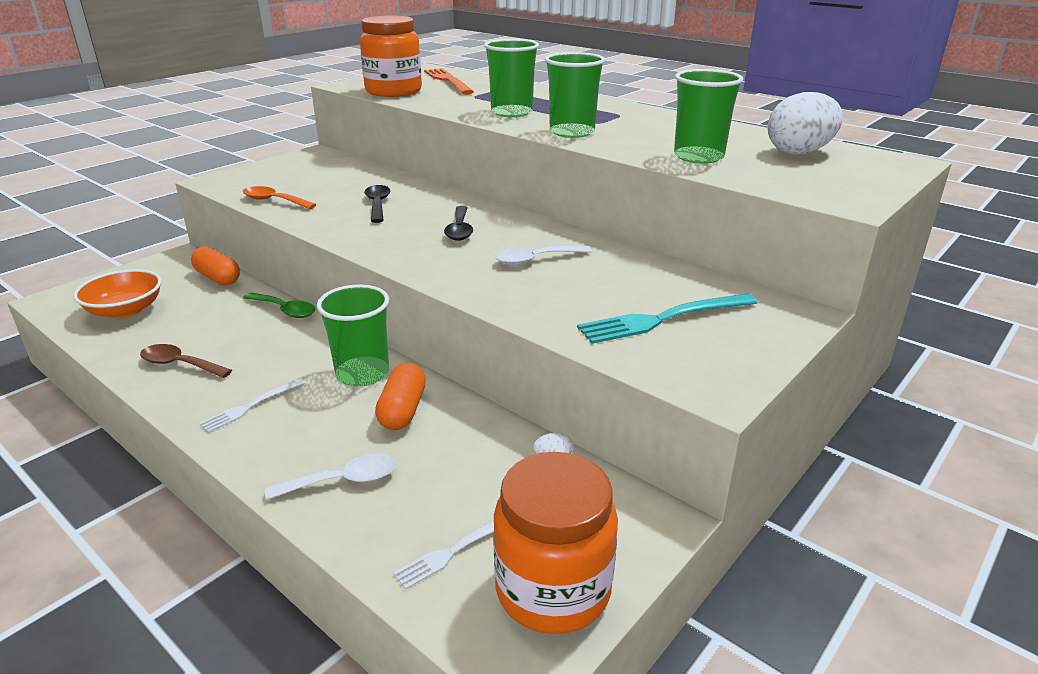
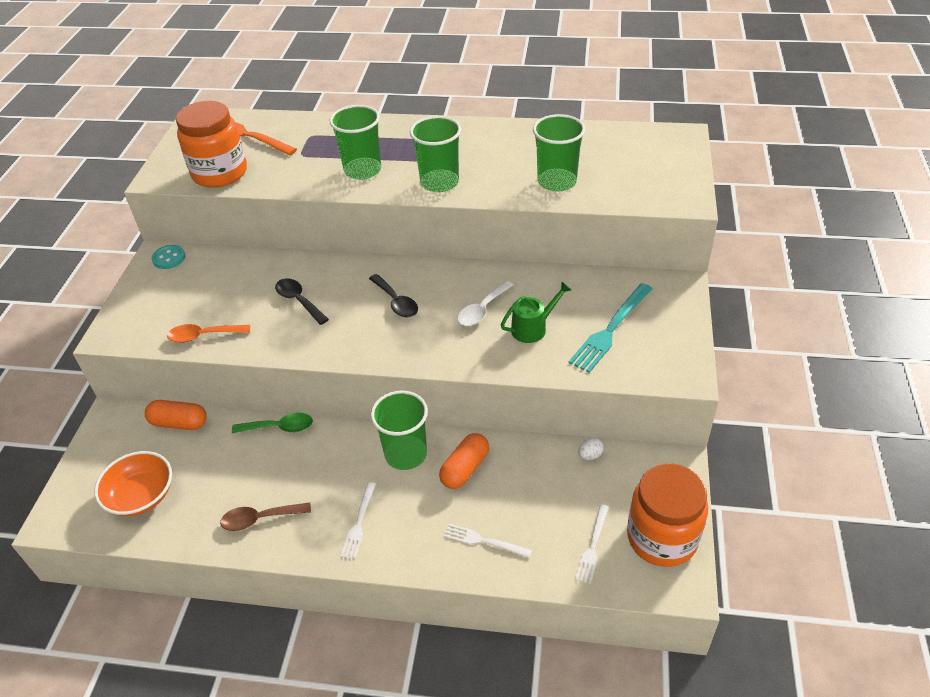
camera: 30 degrees left, 15 degrees up
(320, 156) = (169, 258): none -> turquoise button
(342, 481) = (484, 541): white spoon -> white fork
(403, 410) = (465, 469): orange capsule -> orange capsule turned 60 degrees clockwise
(572, 289) = (533, 328): none -> green watering can
(799, 152) = (614, 148): white egg -> none

